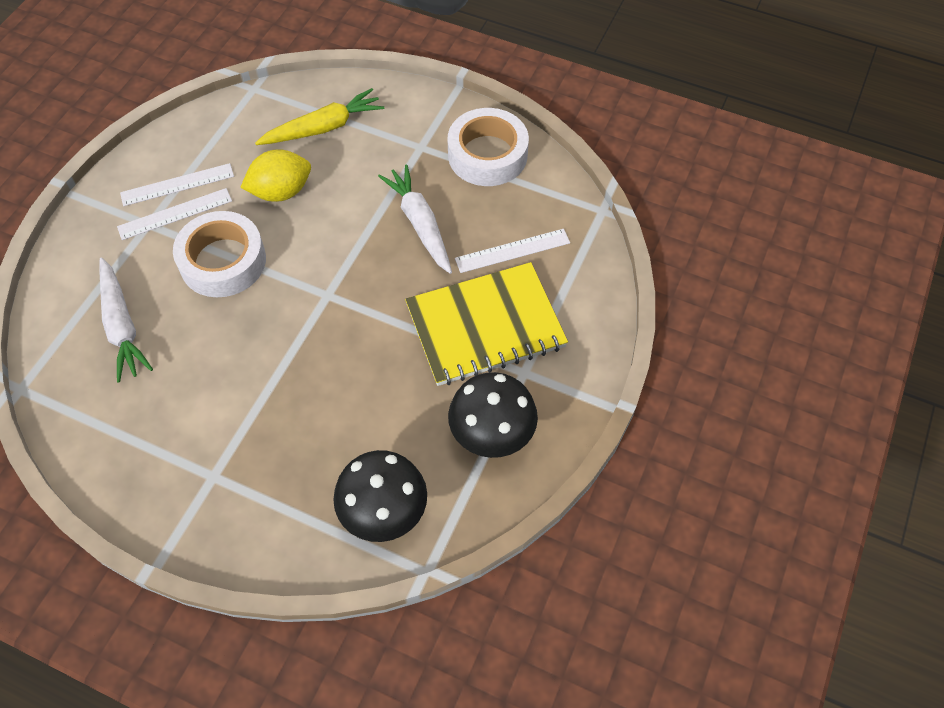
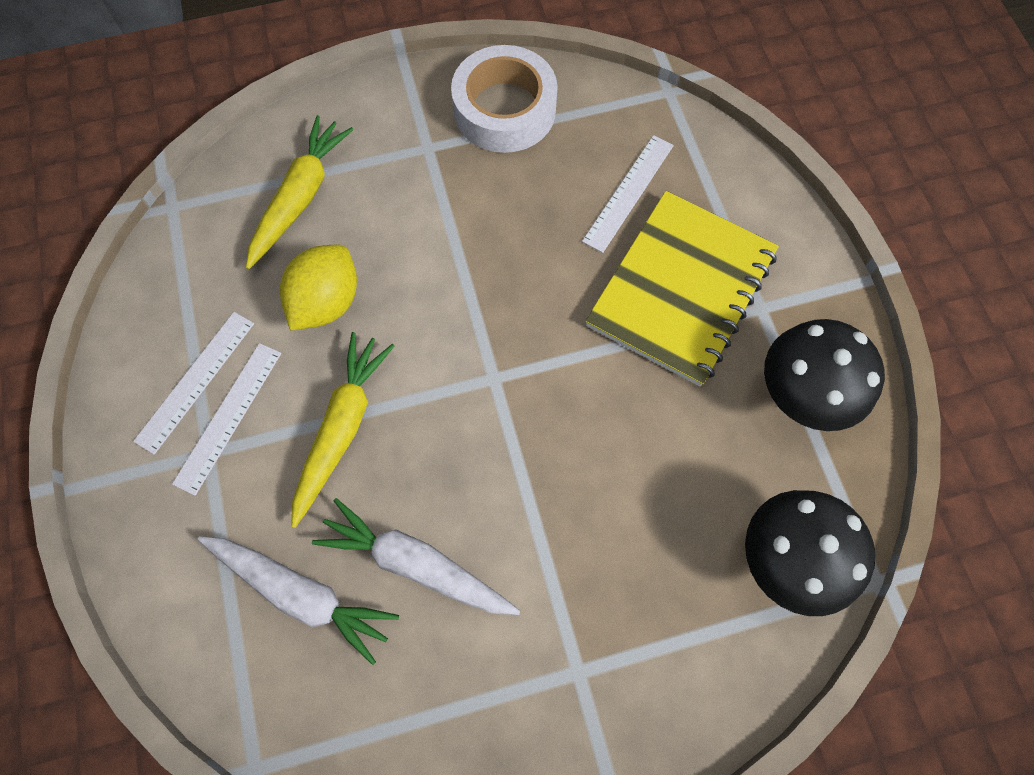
camera: 40 degrees left, 10 degrees up
(223, 261) = (342, 428): white tape -> yellow carrot
(420, 224) = (511, 230): white carrot -> white carrot (416, 564)

